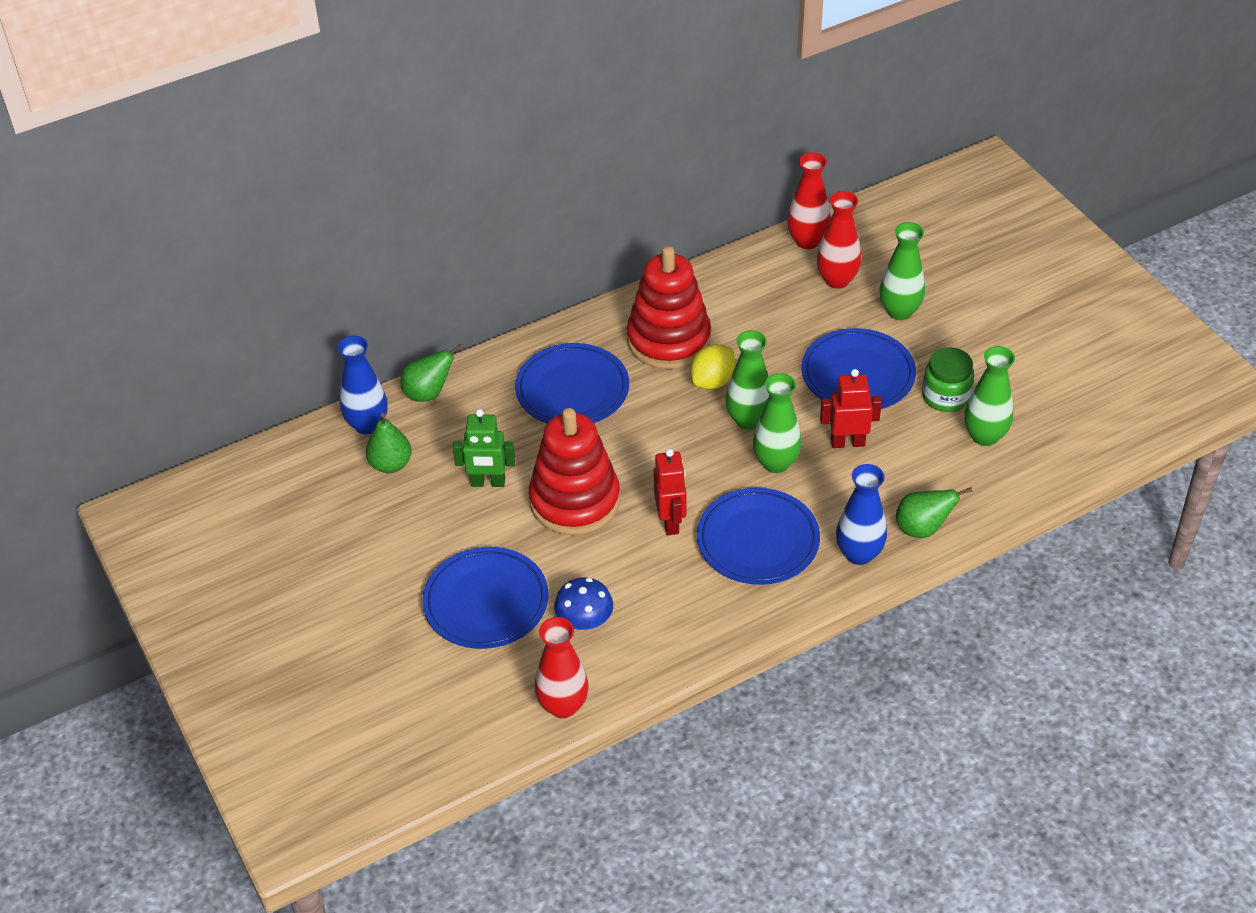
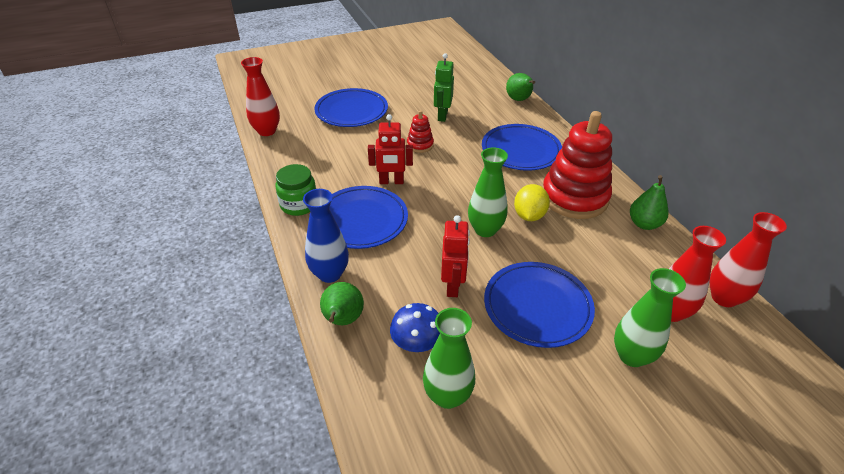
camera: 95 degrees right, 5 degrees down
(367, 424) = (494, 81): blue vase -> none
(390, 464) = (462, 87): green pear -> green pear (644, 224)
(575, 501) = (420, 145): red stacking toy -> red stacking toy, size x0.45
(584, 620) = (323, 142): blue mushroom -> blue mushroom (417, 342)
(712, 381) = (529, 215): yellow lemon -> yellow lemon turned 60 degrees clockwise
(776, 463) = (437, 239): green vase -> none
(945, 396) = (506, 372): green jar -> green jar (299, 205)

